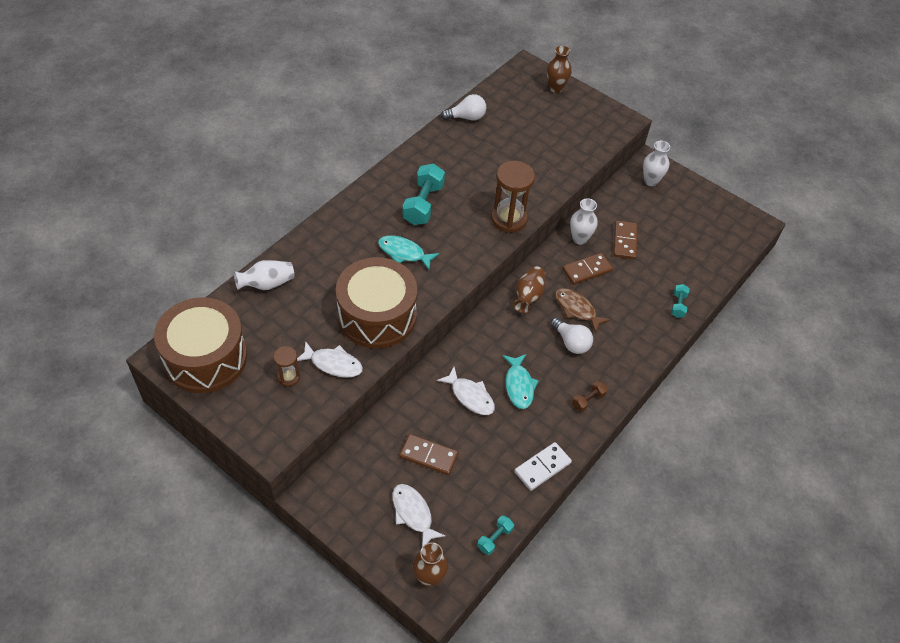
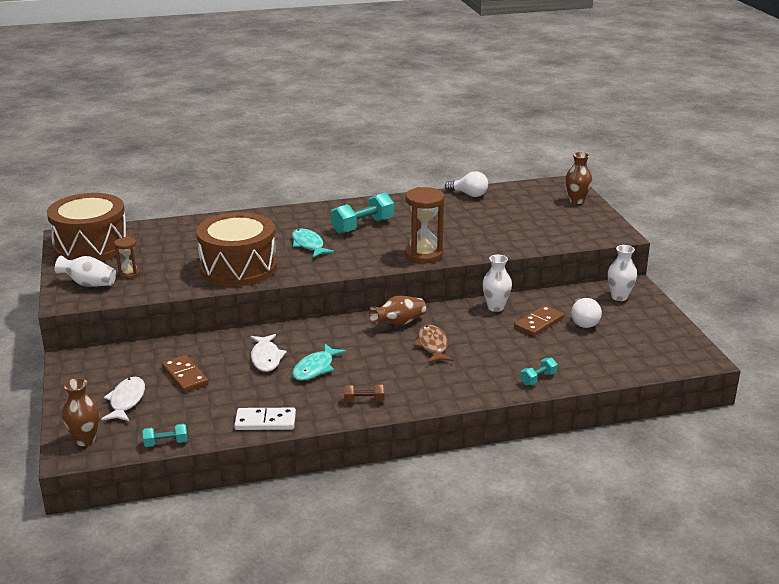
camera: 40 degrees right, 25 degrees down
(267, 284) = (185, 227): white vase -> white vase (89, 284)
(333, 364) = (169, 279): white fish -> none
(571, 342) = (398, 362): white light bulb -> white light bulb (583, 322)
(587, 270) = (475, 327): brown domino -> none

